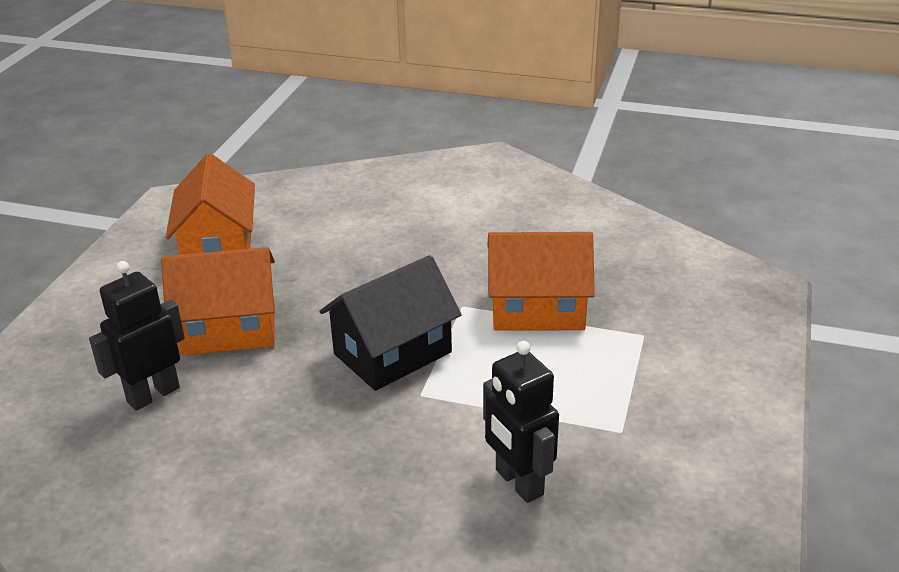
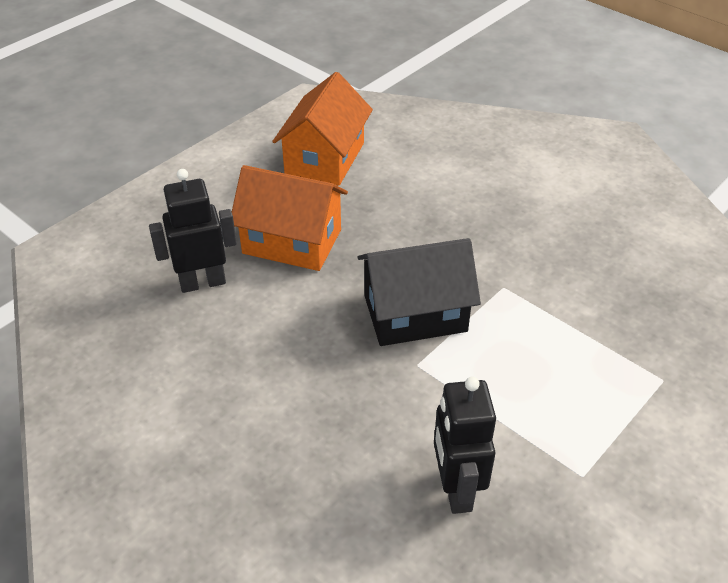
camera: 25 degrees right, 10 degrees up
(537, 309) = (572, 315): orange house -> none

